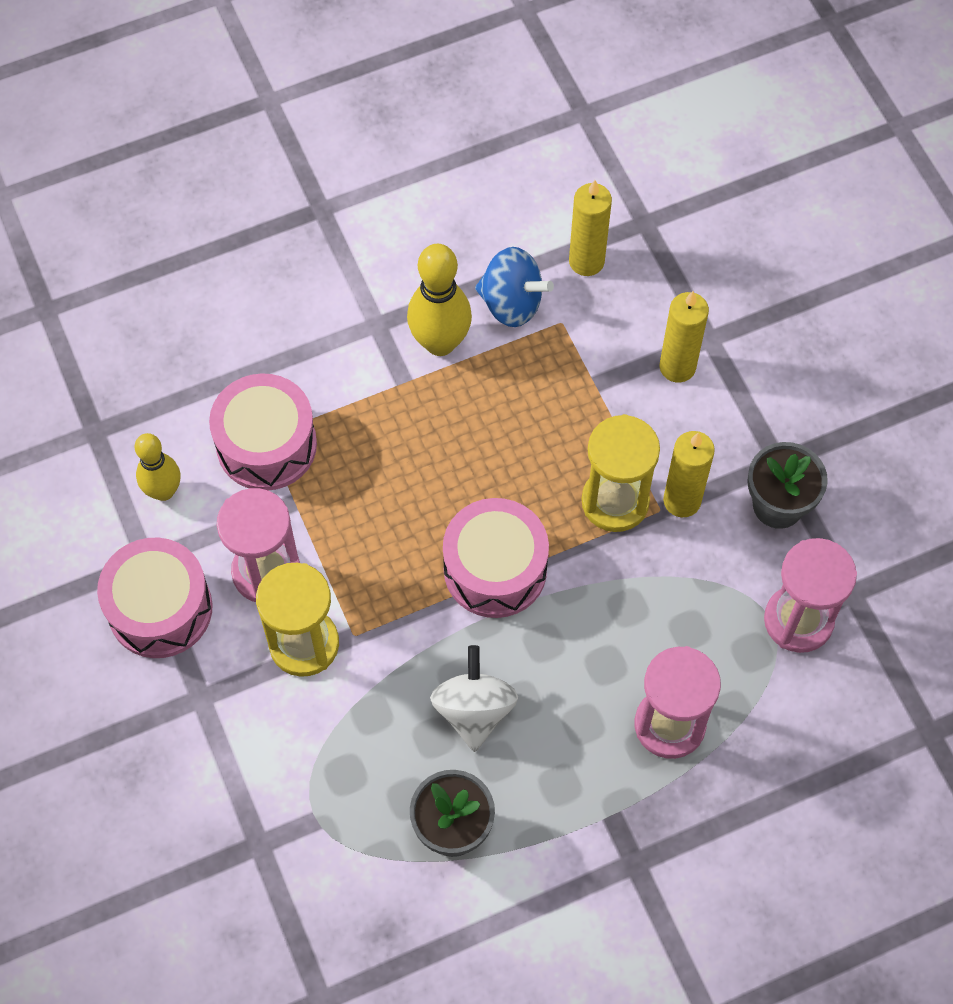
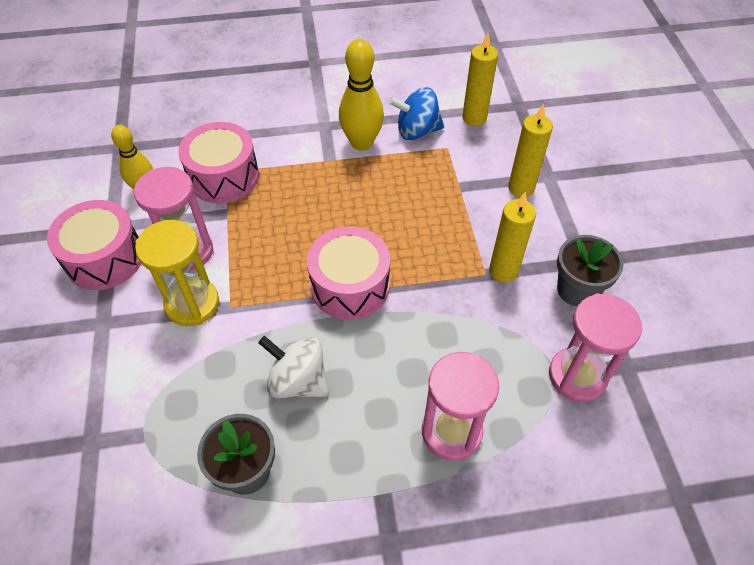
camera: 15 degrees right, 10 degrees down
(474, 710) = (298, 381): white spinning top -> white spinning top turned 75 degrees counterclockwise
(511, 303) = (417, 131): blue spinning top -> blue spinning top turned 135 degrees clockwise
(615, 502) = (453, 261): yellow hourglass -> none

